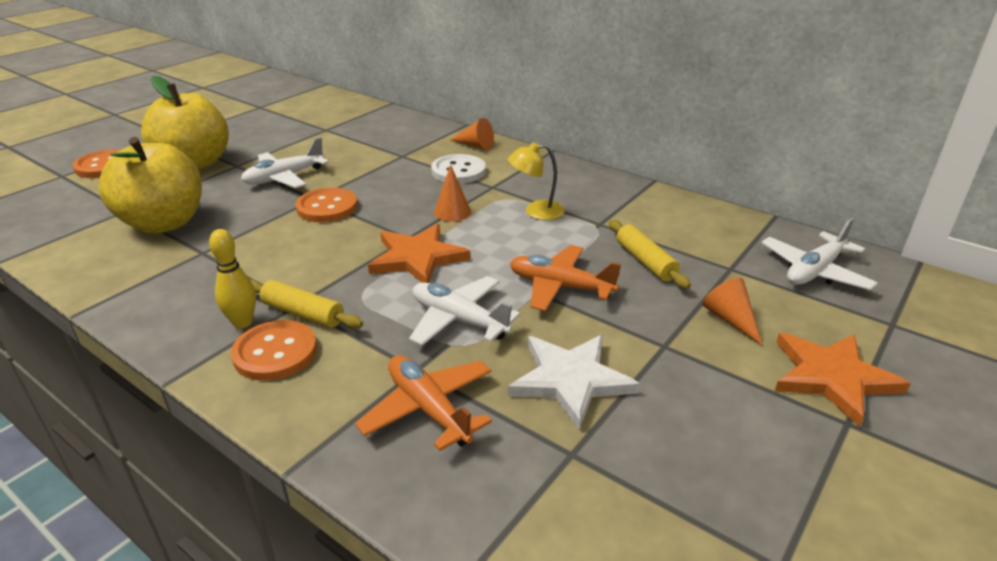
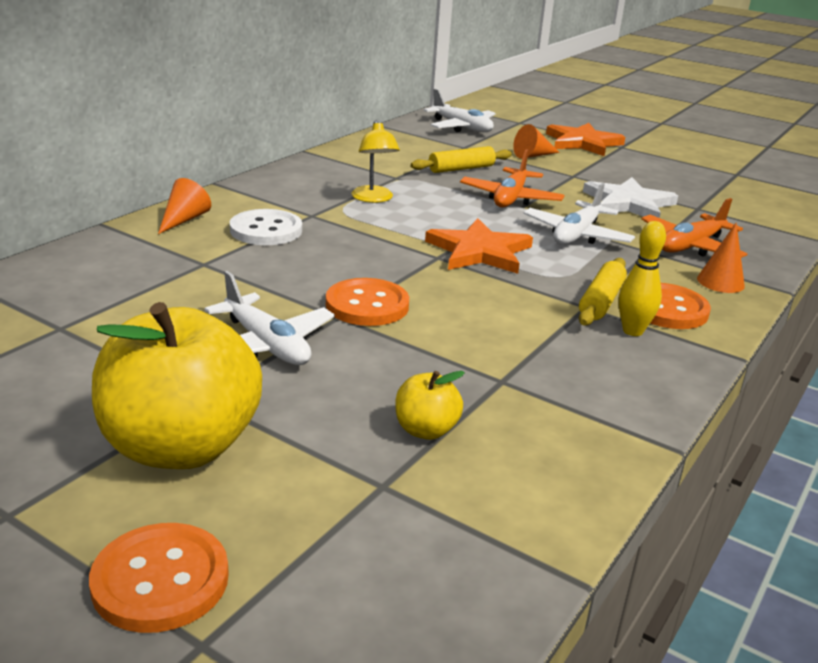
camera: 95 degrees left, 5 degrees down
(164, 223) = (426, 430): yellow apple -> yellow apple, size x0.44
(452, 212) = (376, 235): orange cone -> orange cone (720, 282)

